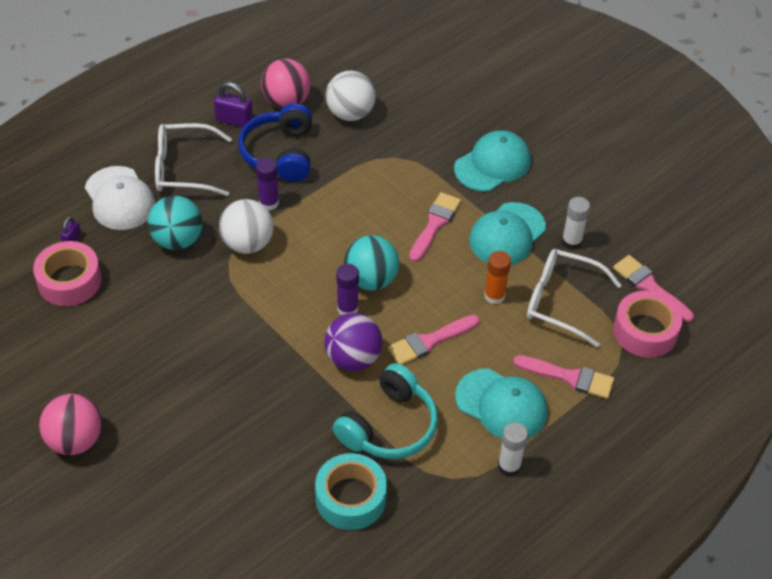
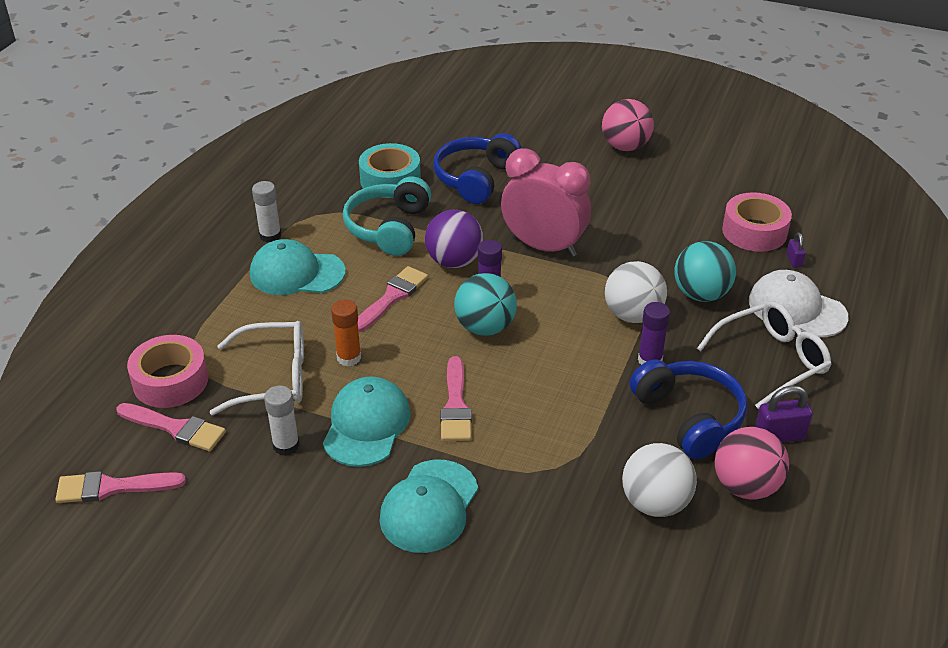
camera: 155 degrees right, 10 degrees down
(262, 460) = (476, 178): none -> blue headphones
(263, 341) = (543, 247): none -> pink clock
(569, 377) = (240, 314): pink brush -> pink brush (112, 487)

